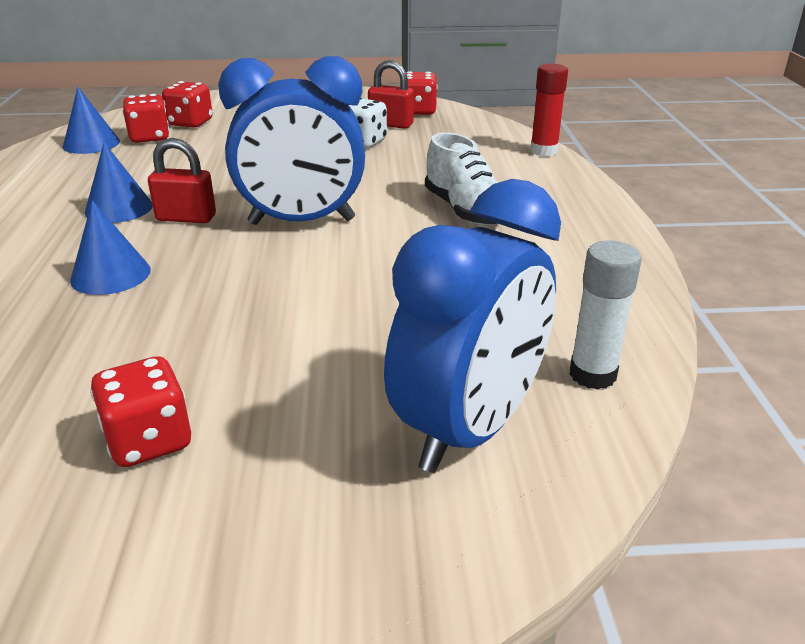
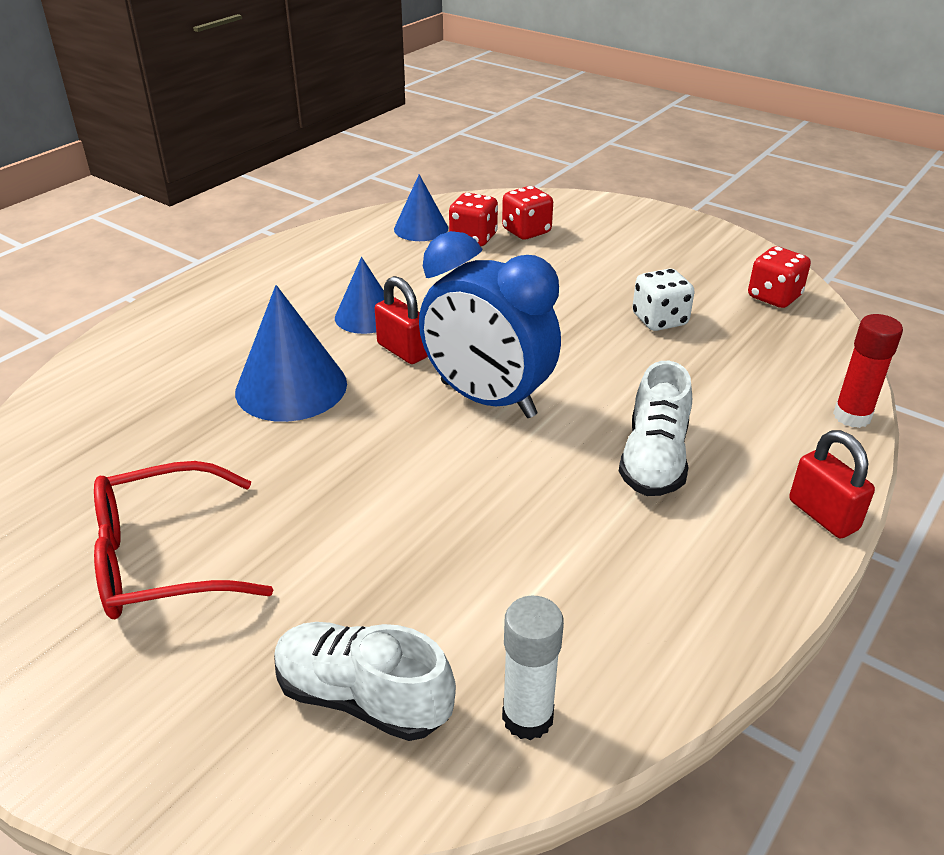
camera: 40 degrees right, 5 degrees up
(110, 274) = (291, 387): blue cone -> blue cone, size x1.57
(149, 441) = (162, 559): red dice -> red glasses
(391, 124) = (719, 305): red padlock -> red padlock (823, 515)
(470, 429) = (362, 697): blue clock -> white shoe

